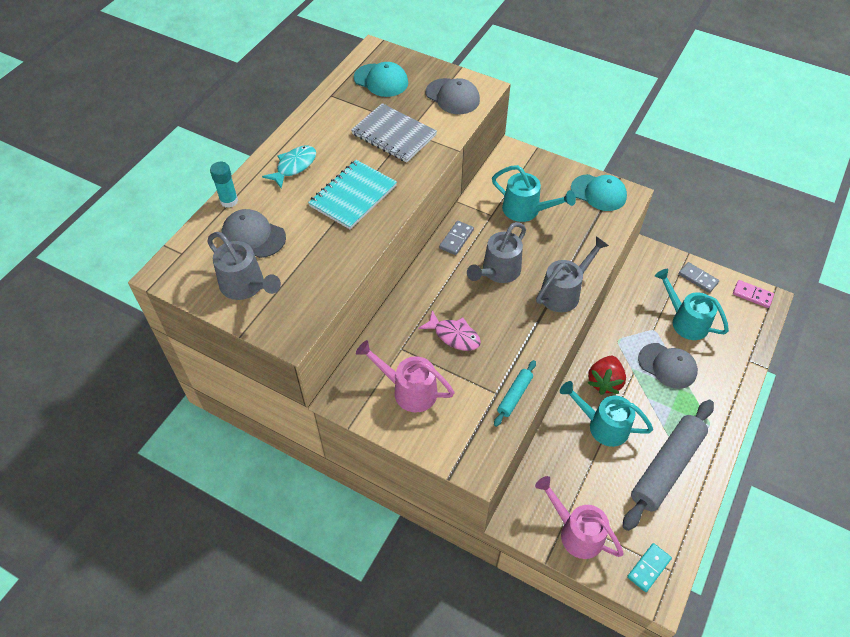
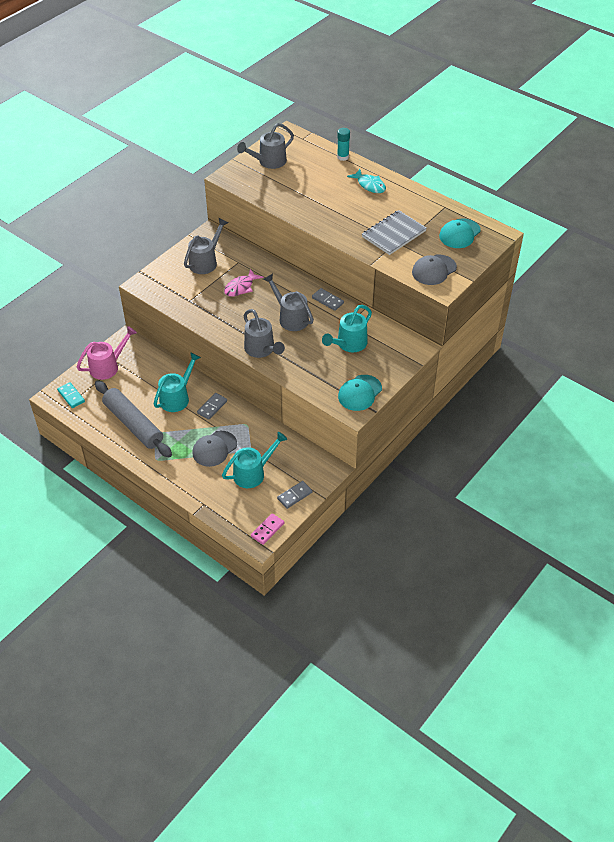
camera: 100 degrees right, 5 degrees down
(253, 236) = (309, 166): grey cap -> none
(353, 196) = (334, 209): turquoise notebook -> none
(408, 390) = (206, 262): pink watering can -> grey watering can
(514, 396) = (184, 308): turquoise rolling pin -> none
(604, 382) = (212, 407): red strawberry -> grey domino

